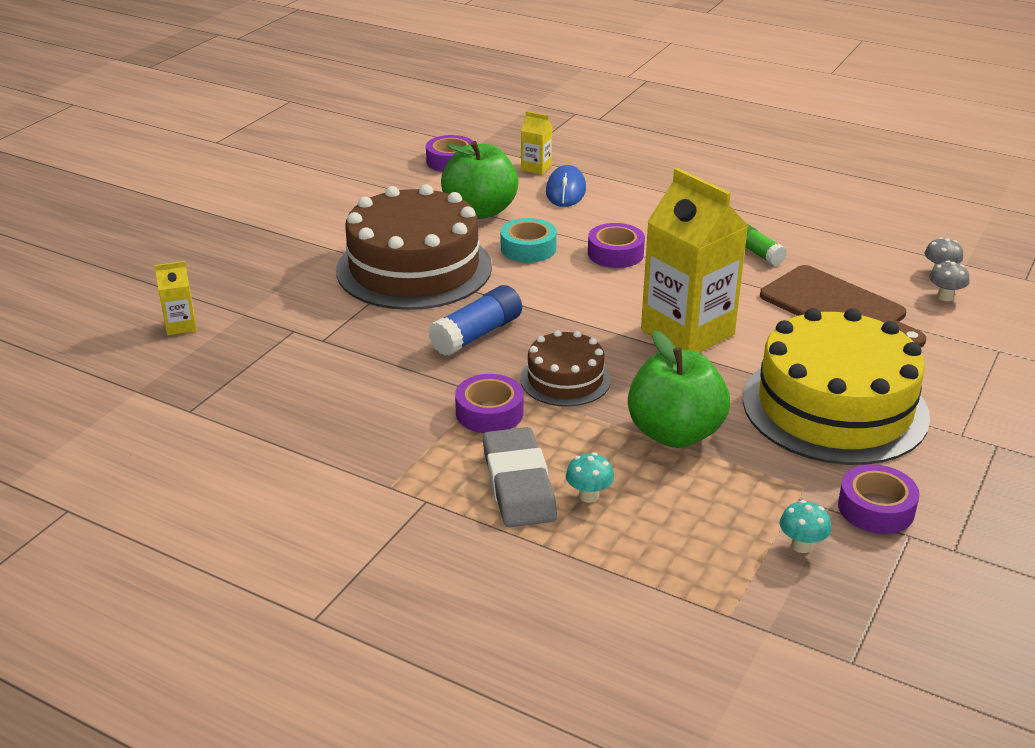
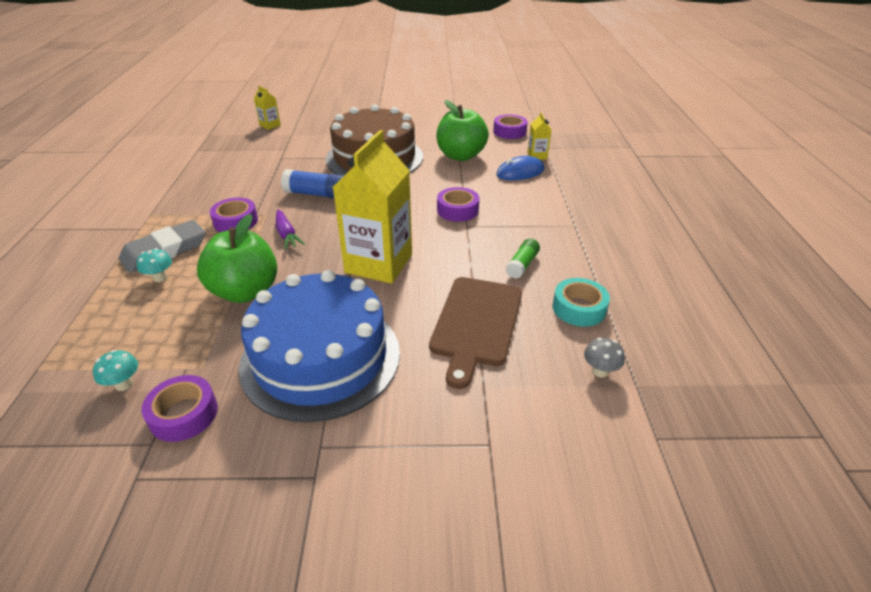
camera: 60 degrees right, 5 degrees up
(528, 248) = (432, 181): turquoise tape -> turquoise tape (579, 308)
(565, 379) = (287, 235): brown cake -> purple carrot
(834, 407) = (321, 357): yellow cake -> blue cake
(945, 297) = (557, 384): grey mushroom -> none

